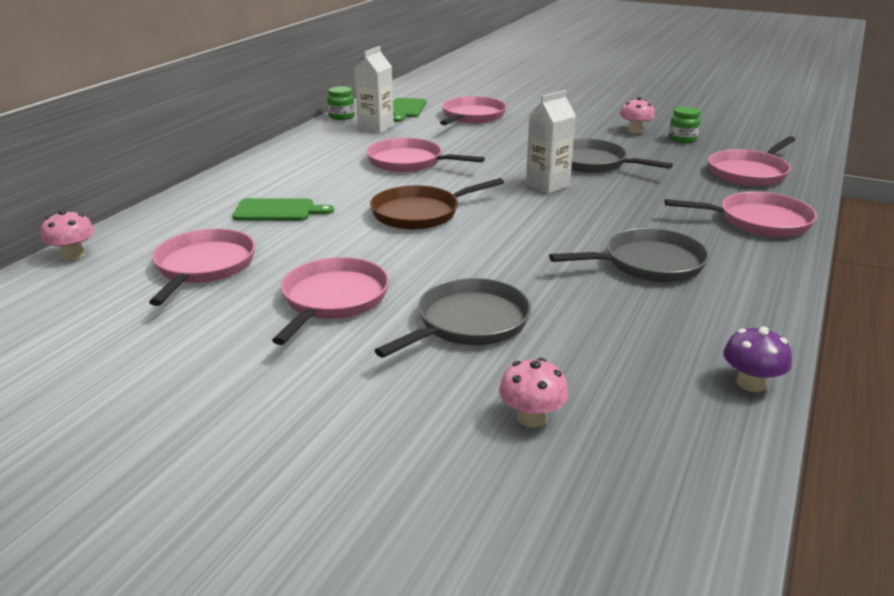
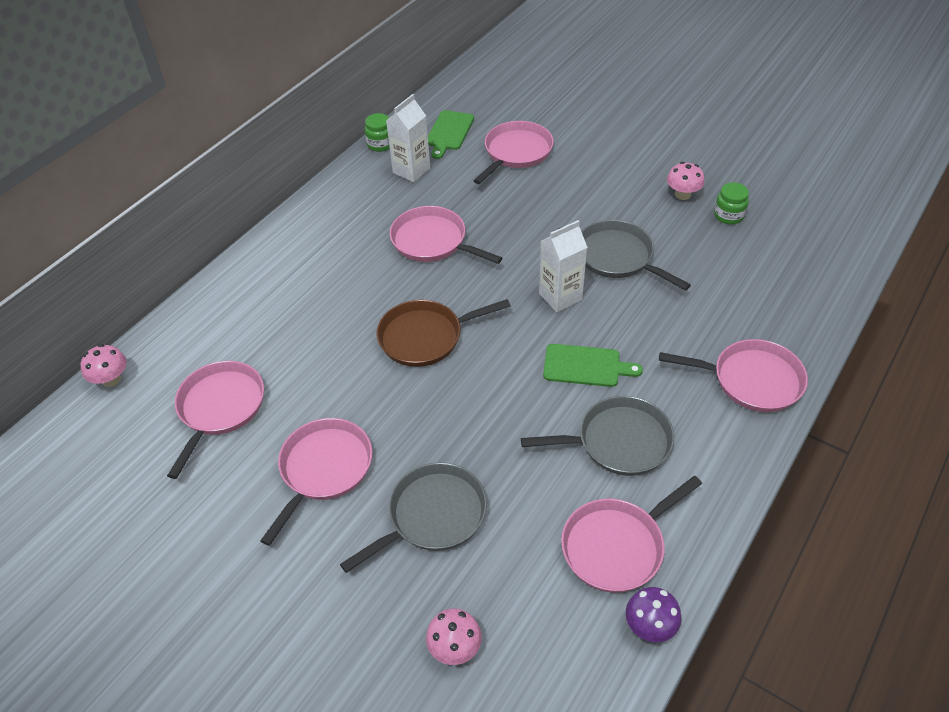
camera: 10 degrees right, 20 degrees up
(278, 211) = (294, 321): green cutting board -> green cutting board (586, 366)
(749, 173) = (776, 289): pink pan -> pink pan (616, 546)

